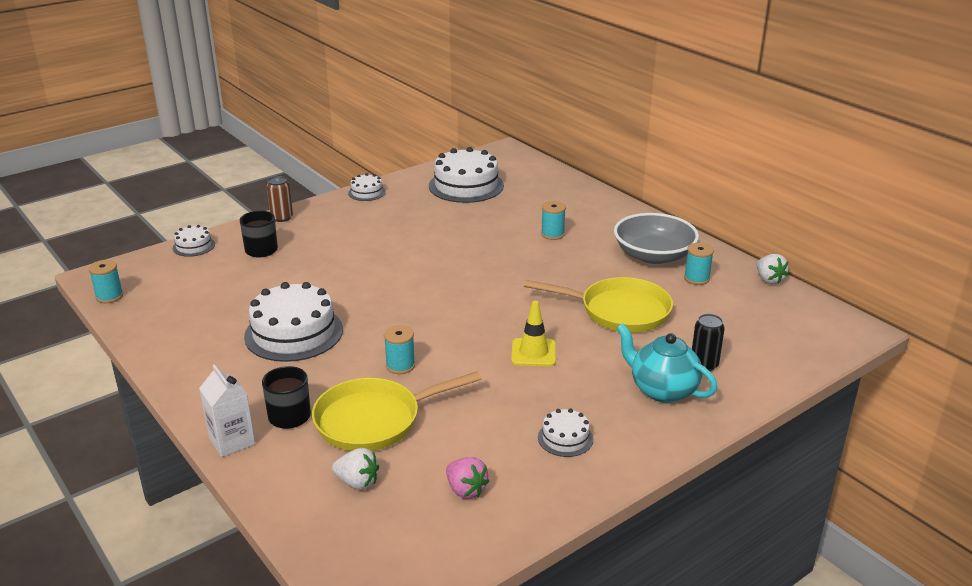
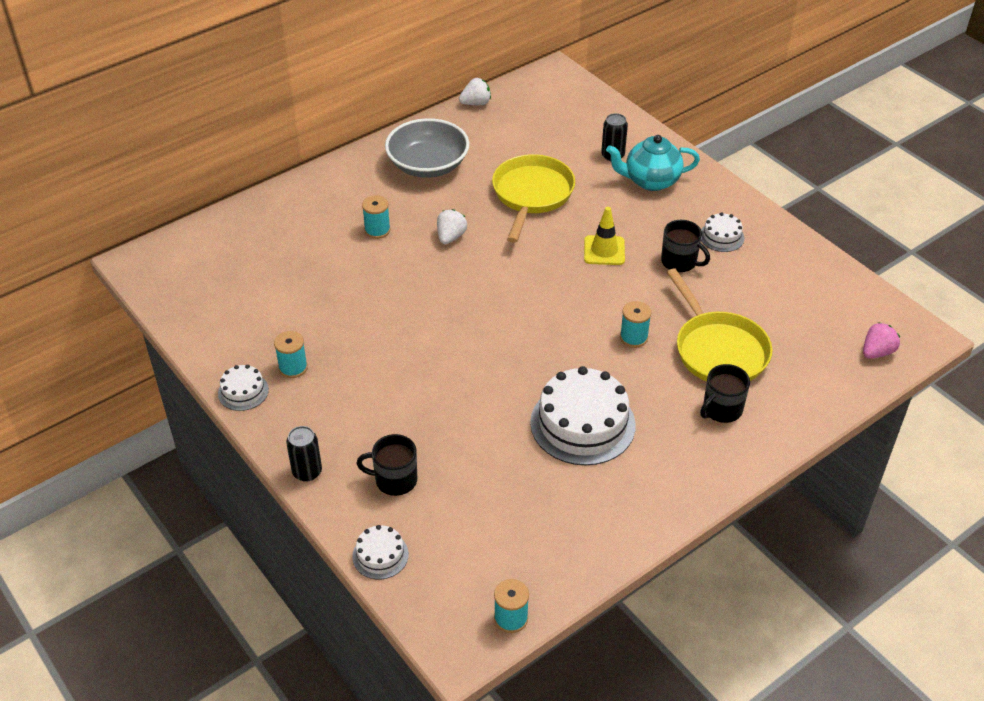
camera: 90 degrees left, 15 degrees up
(232, 441) = (765, 445): white carton -> none
(282, 218) = (307, 472): brown can -> black can
(357, 482) = (800, 354): white strawberry -> white strawberry (450, 237)
(466, 186) = (240, 298): white cake -> none
(466, 490) = (794, 292): pink strawberry -> pink strawberry (877, 352)
(517, 403) = (680, 262): none -> black mug
(662, 390) = (650, 181): turquoise teapot -> turquoise teapot turned 45 degrees clockwise
(696, 278) = (473, 143): turquoise spool -> turquoise spool (293, 368)

